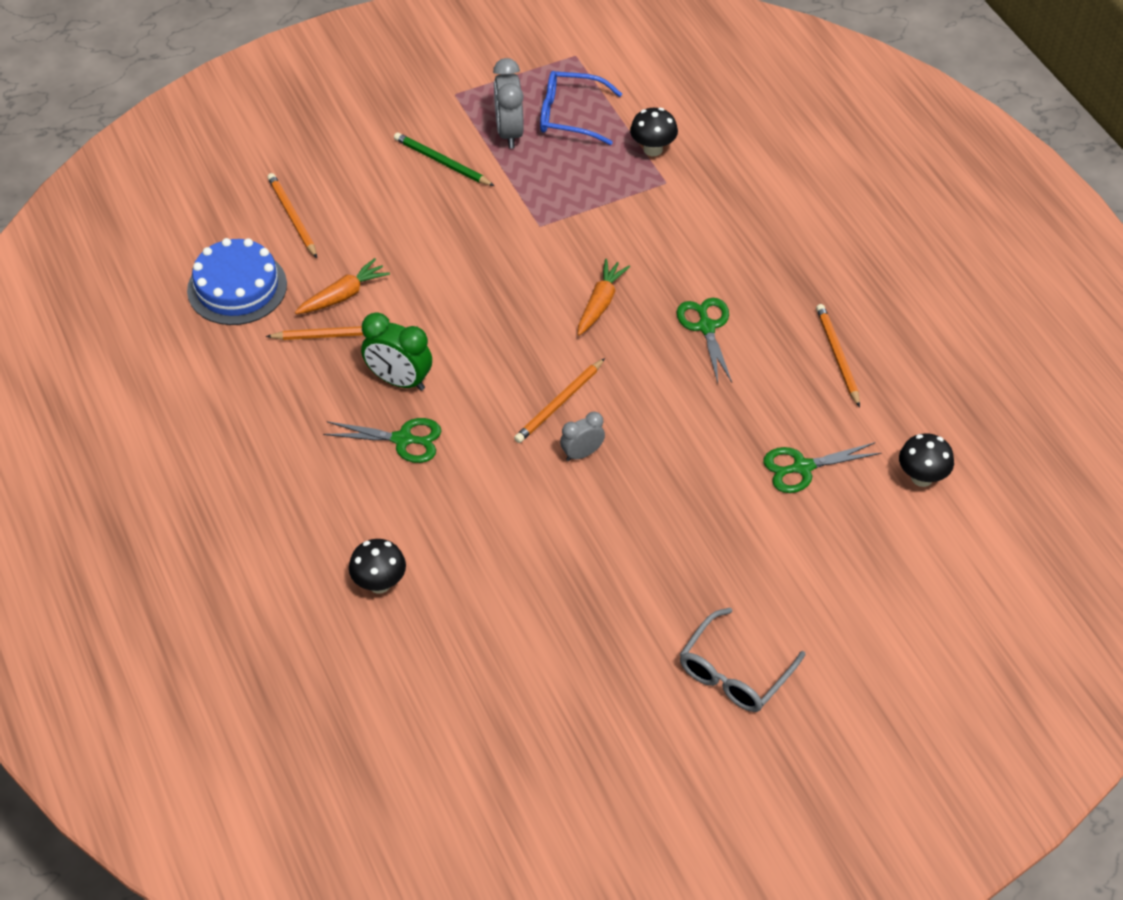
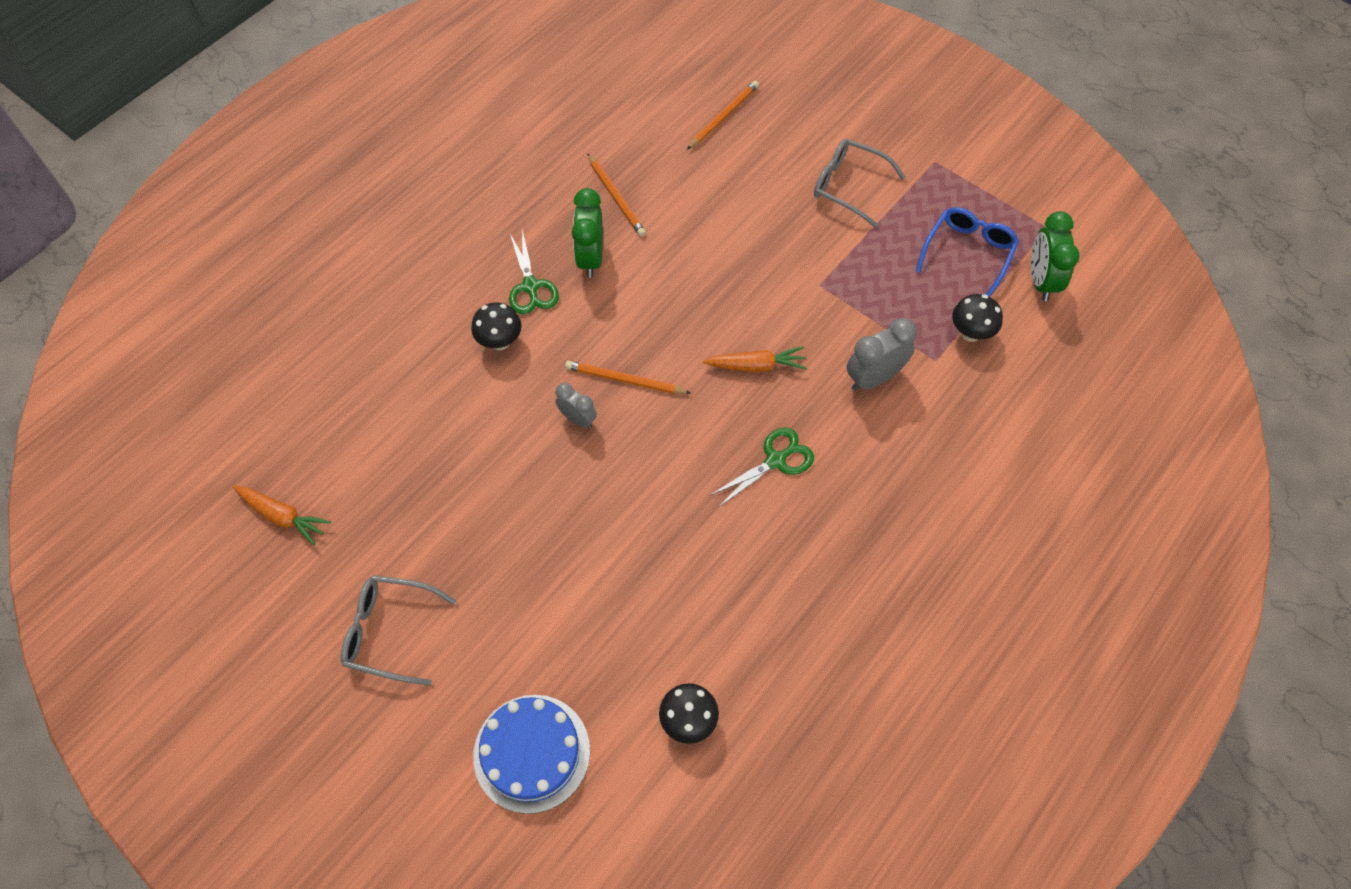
camera: 65 degrees right, 10 degrees up
(237, 287) = (630, 115): blue cake -> blue cake (531, 753)
(343, 295) = (660, 184): orange carrot -> orange carrot (283, 516)
(379, 583) = (380, 331): black mushroom -> black mushroom (500, 341)
(442, 162) = (848, 186): green pencil -> grey glasses
(509, 132) = (916, 218): grey clock -> grey clock (874, 378)
(570, 115) = (968, 253): blue glasses -> blue glasses turned 45 degrees clockwise
(628, 83) = (1041, 281): none -> green clock
(802, 467) = (648, 605): green scissors -> none
(837, 356) = (803, 587): orange pencil -> none

